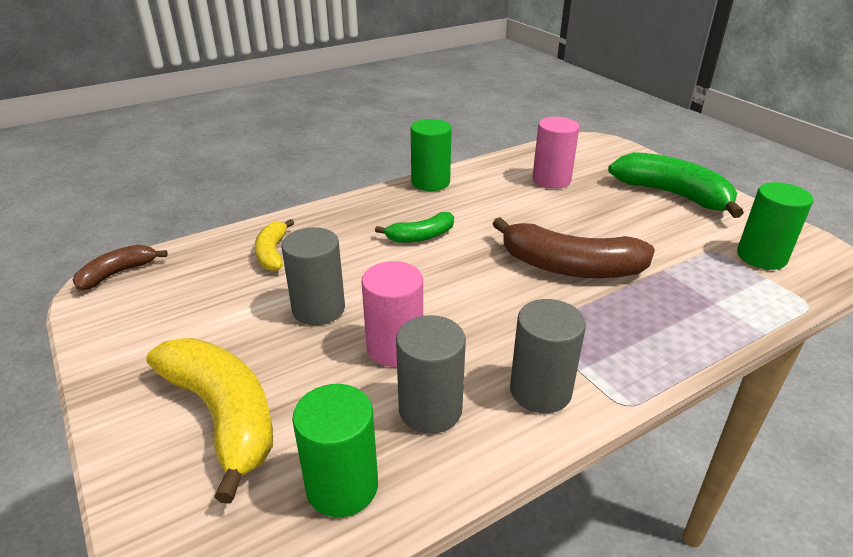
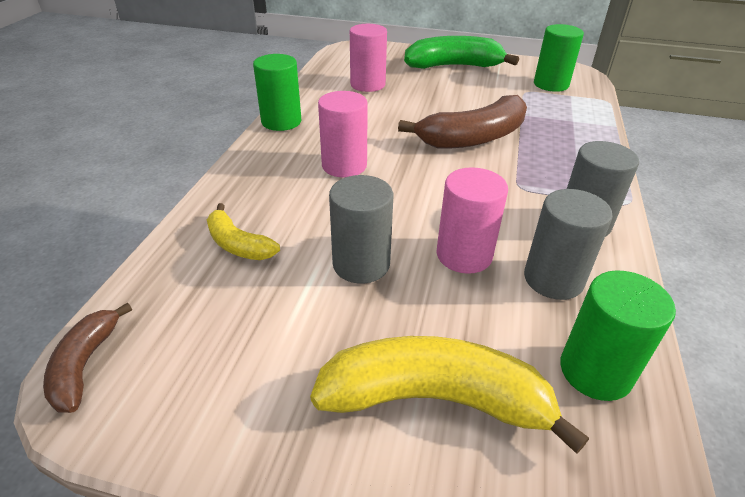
camera: 45 degrees left, 5 degrees up
(421, 236) = (344, 165): green banana -> pink cylinder

